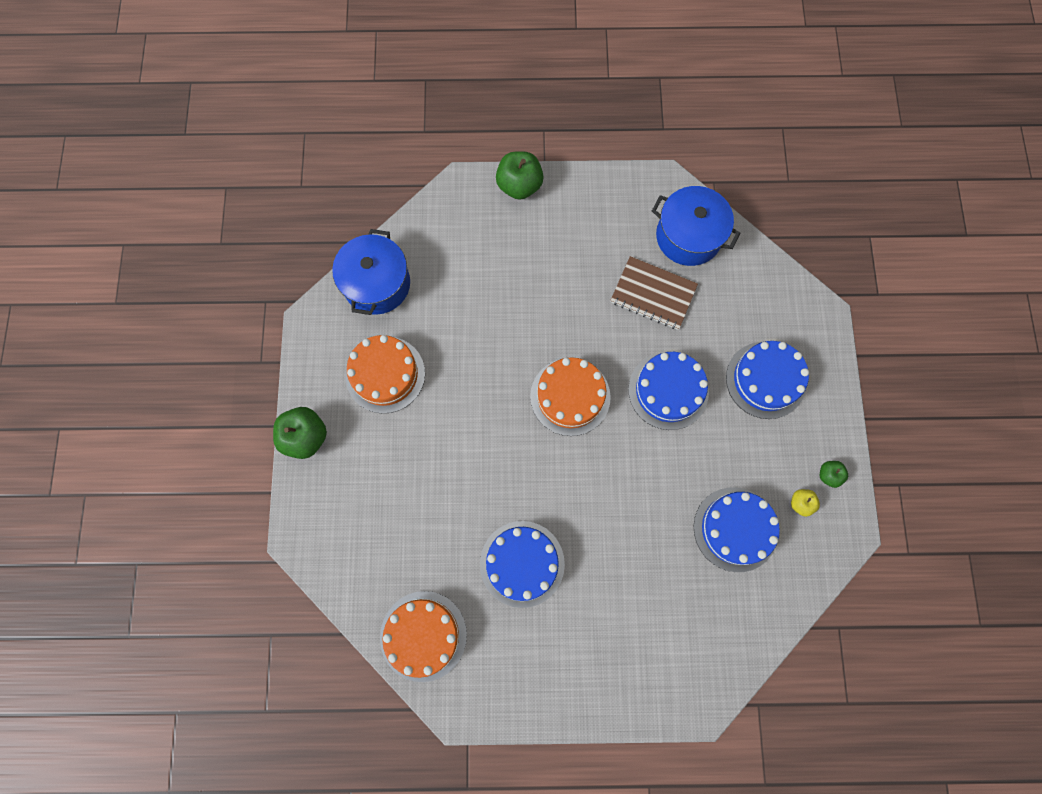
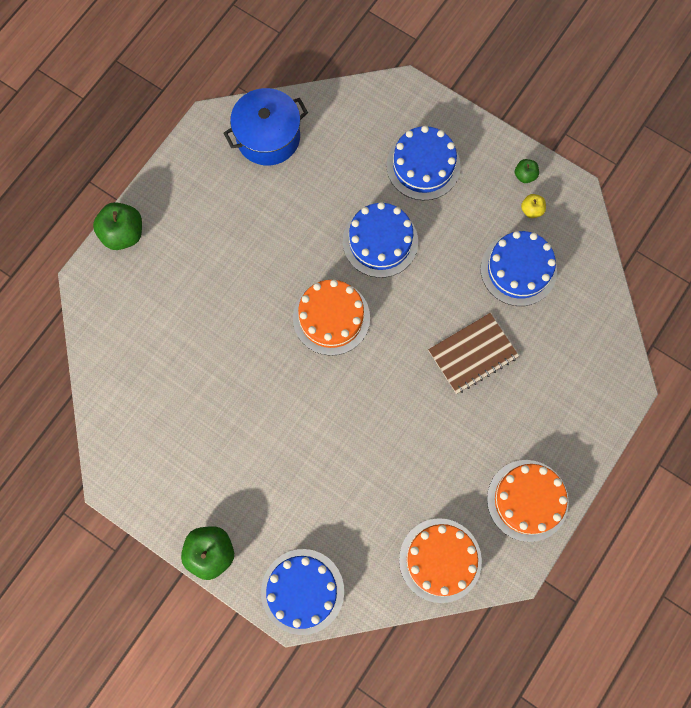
camera: 55 degrees left, 0 degrees up
(377, 284) = (120, 407): blue pot -> none
(385, 374) = (205, 451): orange cake -> orange cake (527, 500)
(522, 563) = (436, 445): blue cake -> blue cake (302, 591)
(653, 294) = (295, 197): brown notebook -> brown notebook (473, 354)

